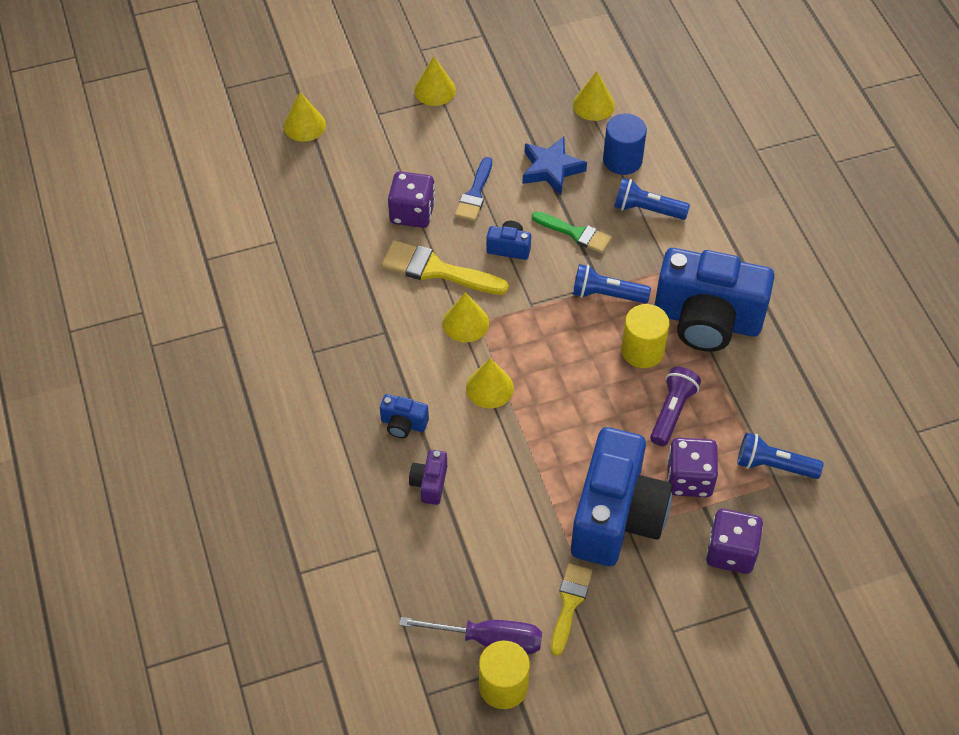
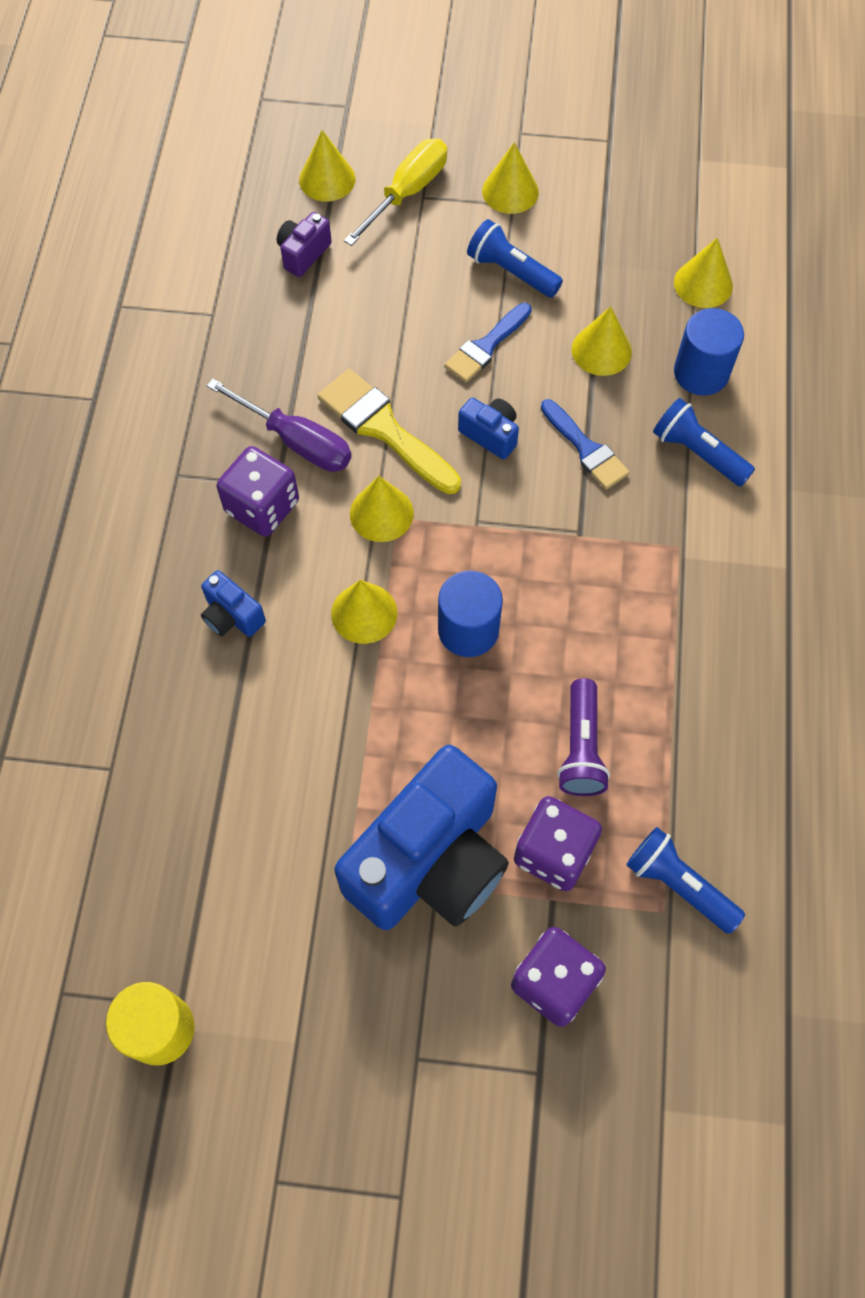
camera: 25 degrees right, 10 degrees up
(365, 115) = (407, 193): none -> yellow screwdriver
(412, 213) = (395, 341): purple dice -> purple dice (262, 507)
(429, 483) = (220, 709): purple camera -> purple camera (303, 254)
(489, 639) = (177, 956): purple screwdriver -> purple screwdriver (297, 441)
(551, 169) = (601, 350): blue star -> yellow cone
(562, 371) = (468, 630): none -> blue cylinder
(569, 603) = (304, 955): yellow brush -> none
(575, 233) = (586, 449): green brush -> blue brush
(606, 294) = (582, 548): blue flashlight -> blue flashlight (511, 272)
(642, 351) = (587, 645): yellow cylinder -> none
(672, 412) = (581, 747): purple flashlight -> purple flashlight turned 135 degrees clockwise
(707, 320) = (696, 639): blue camera -> none

